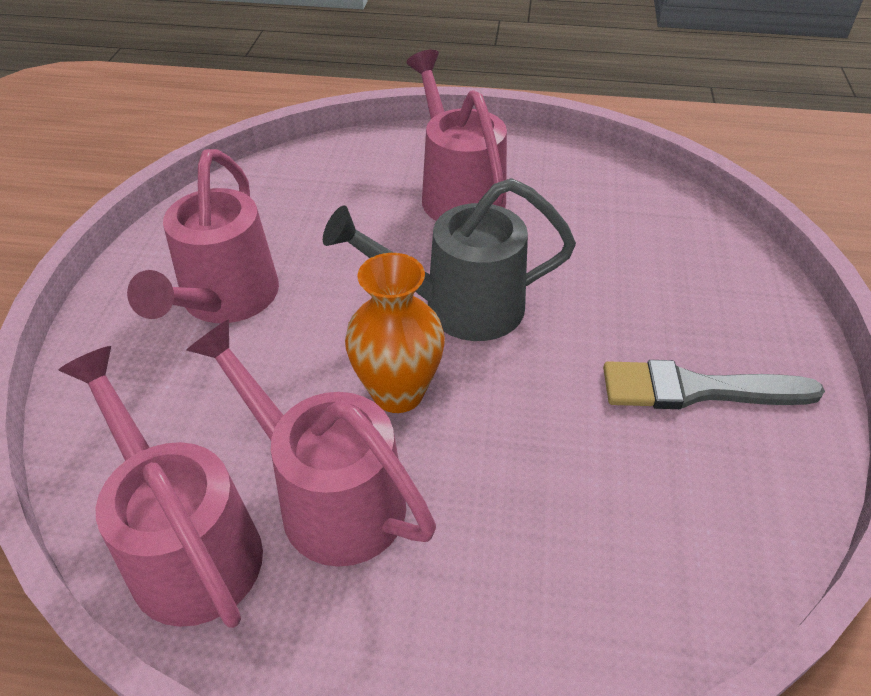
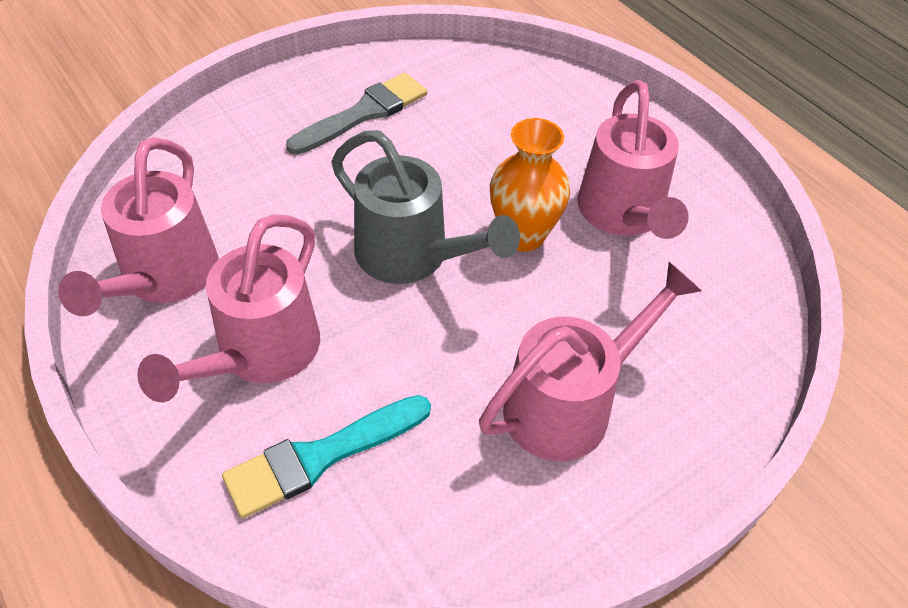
camera: 135 degrees left, 5 degrees up
(187, 544) = (721, 249): pink watering can -> pink watering can (163, 278)
(351, 181) = (321, 456): none -> turquoise brush
(697, 389) = (363, 113): grey brush -> grey brush turned 90 degrees counterclockwise

